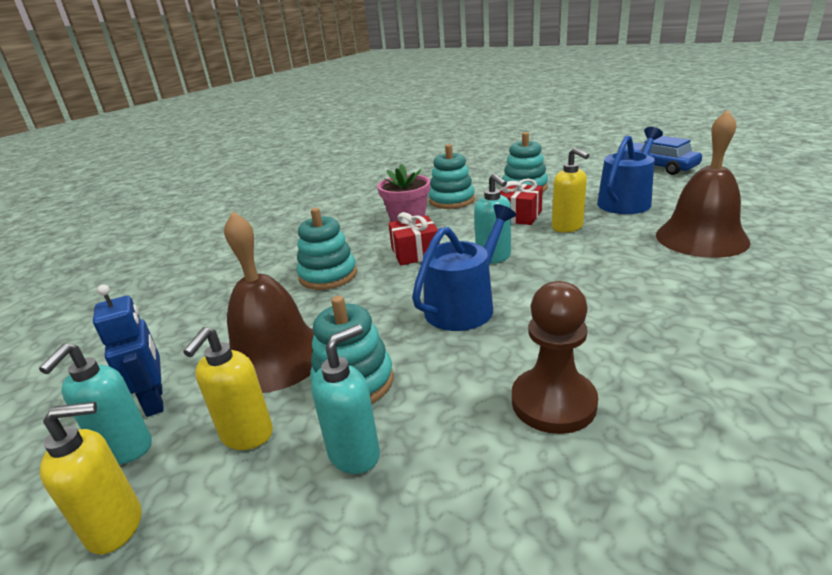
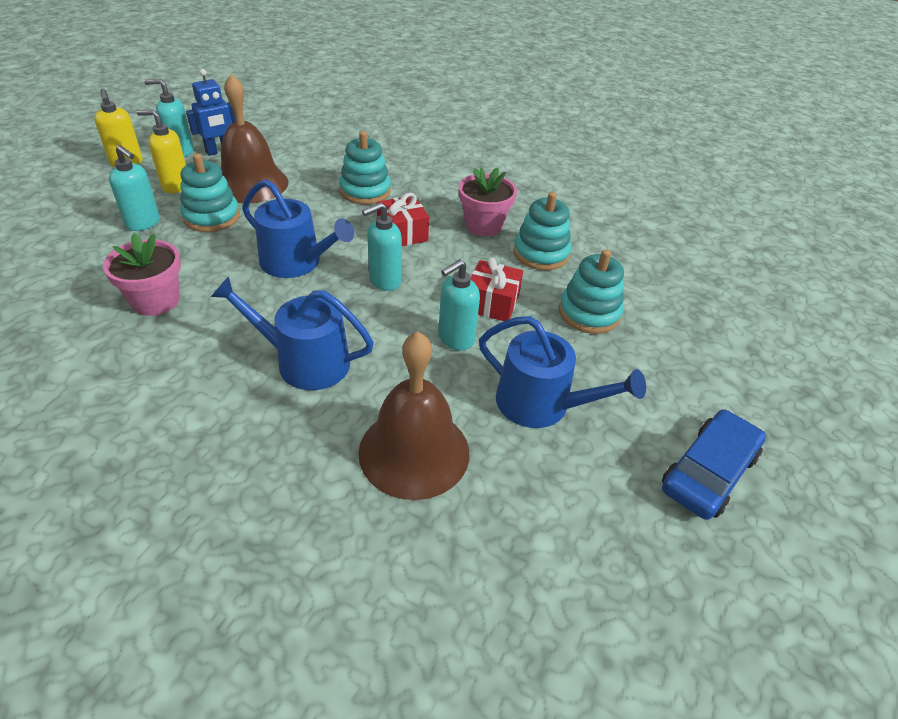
camera: 75 degrees right, 15 degrees up
(553, 402) = (156, 301): brown pawn -> pink flower pot
(567, 227) = (455, 339): yellow soap dispenser -> turquoise soap dispenser
(624, 288) = (304, 361): none -> blue watering can

